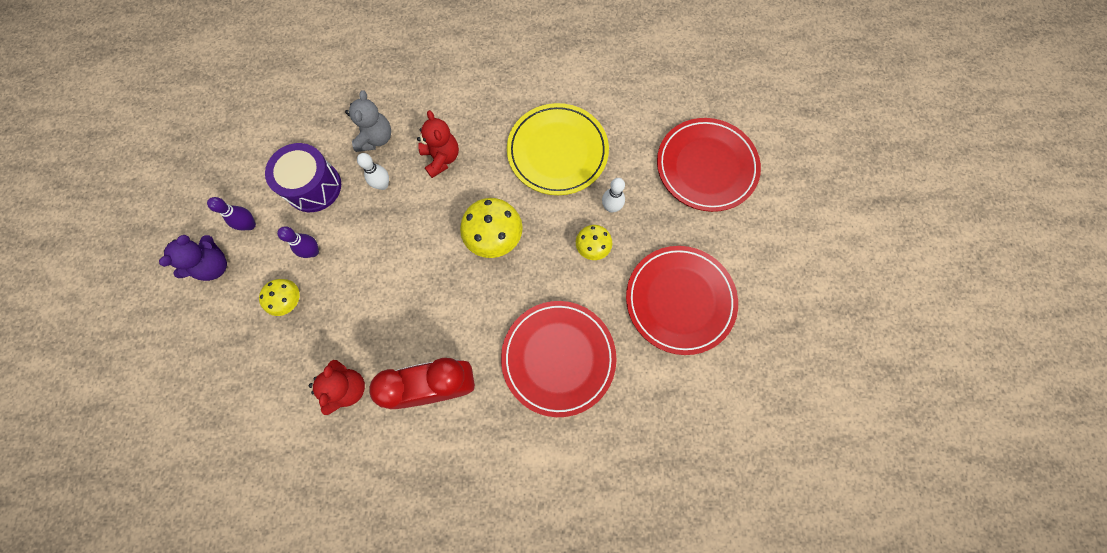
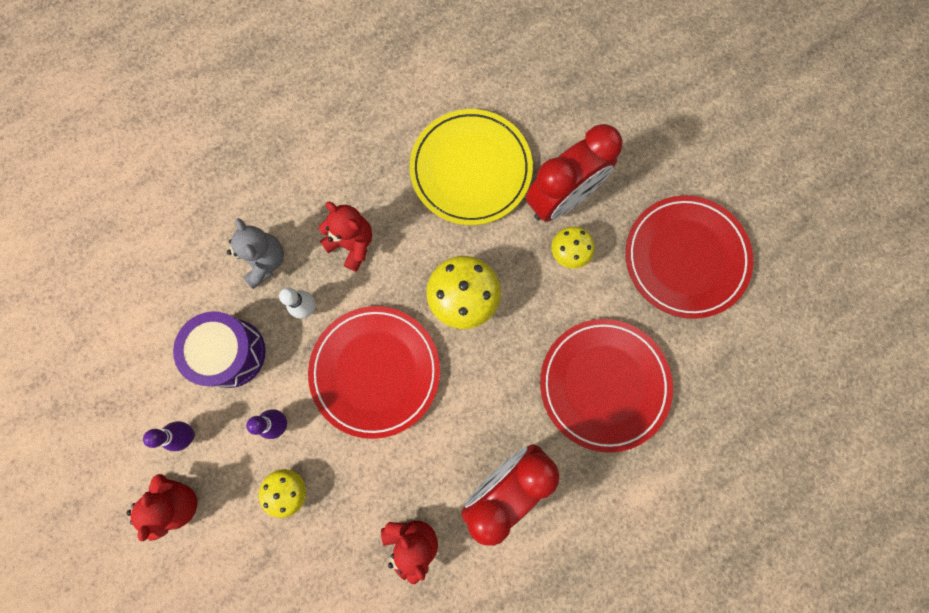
camera: 30 degrees left, 5 degrees up
(214, 266) = (179, 502): purple teddy bear -> red teddy bear
(611, 207) = (562, 199): white bowling pin -> red clock
(706, 167) = (630, 104): red plate -> red plate (375, 371)

